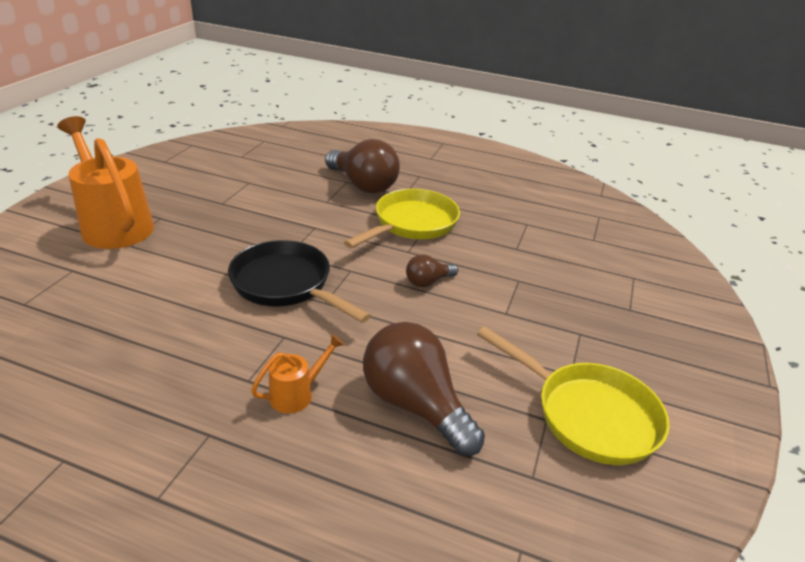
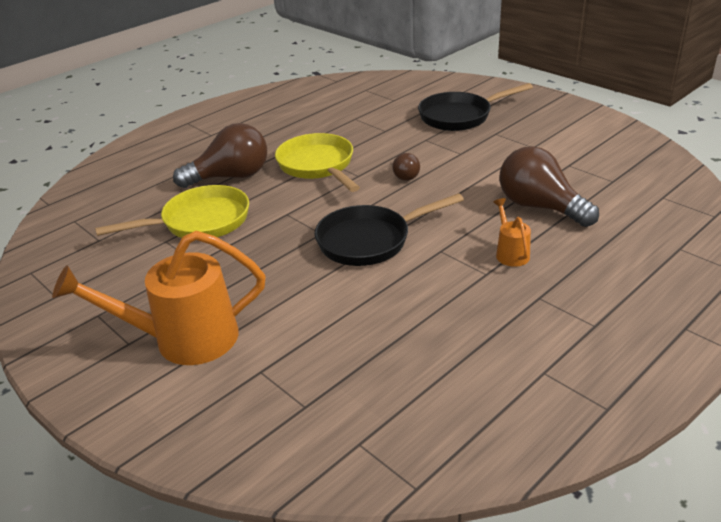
camera: 60 degrees left, 0 degrees up
(415, 405) = (540, 207): brown light bulb -> brown light bulb turned 60 degrees clockwise
(588, 415) = (570, 151): yellow pan -> yellow pan (200, 222)
(598, 295) = (459, 116): none -> black pan

